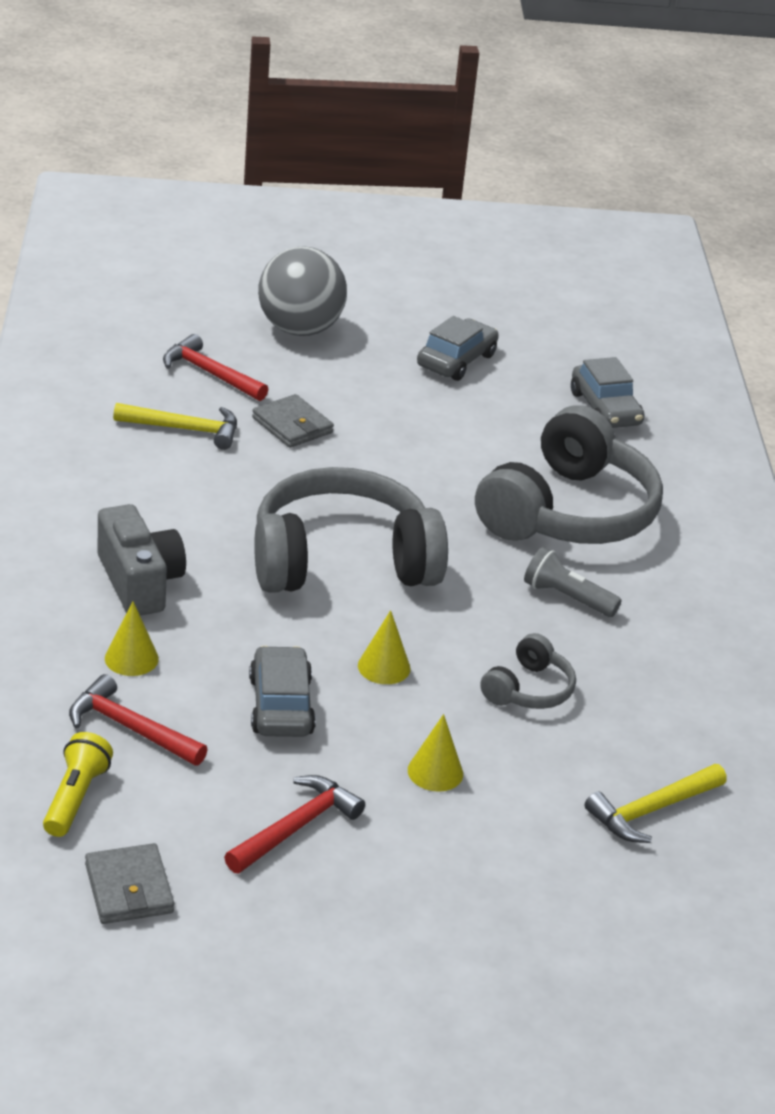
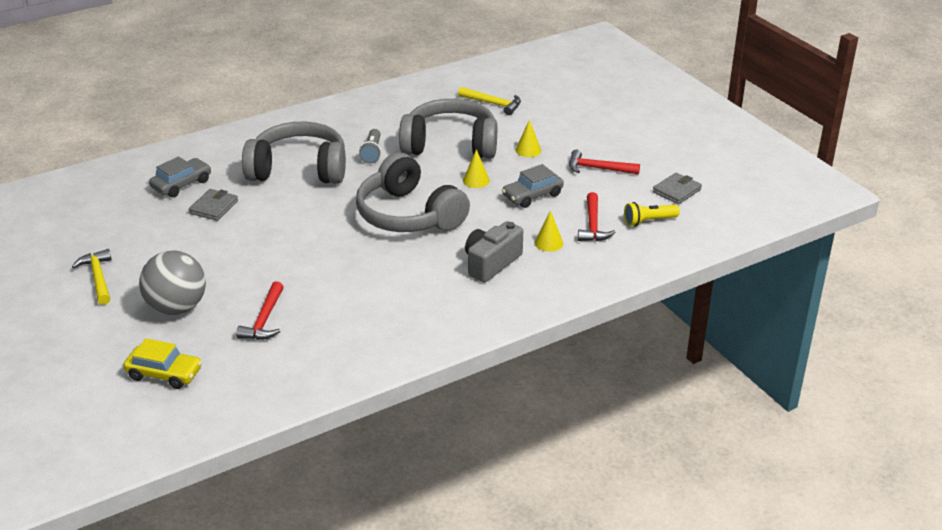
camera: 115 degrees left, 0 degrees up
(180, 291) = (164, 373): none -> yellow car
(184, 429) = (337, 304): yellow hammer -> yellow hammer (98, 278)
(292, 425) = (296, 271): grey wallet -> grey wallet (214, 207)
(456, 360) = (167, 242): grey car -> none
(528, 689) = (450, 145): grey headphones -> grey headphones, size x2.20

